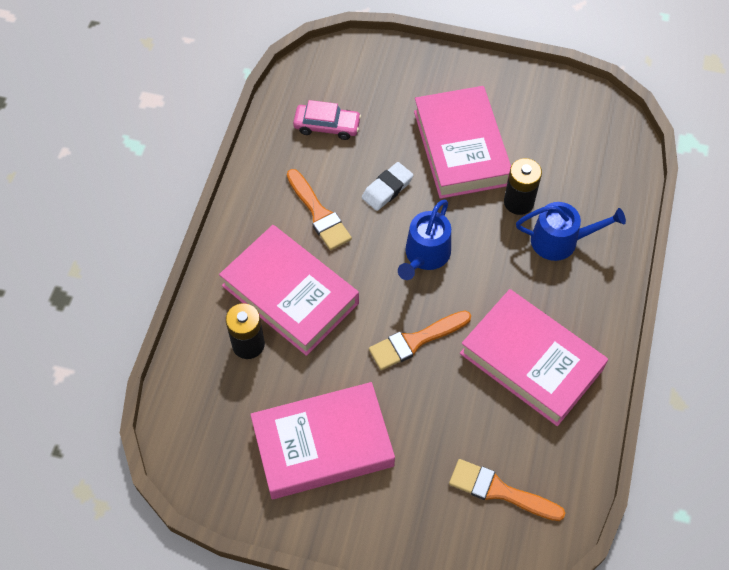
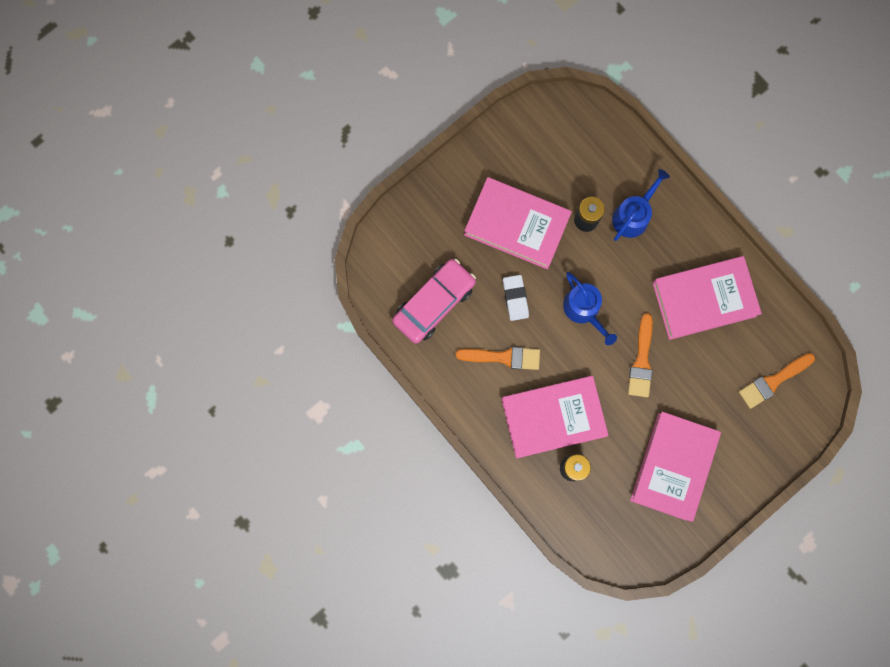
camera: 55 degrees left, 20 degrees up
(327, 126) = (434, 303): pink car -> pink car, size x1.62

